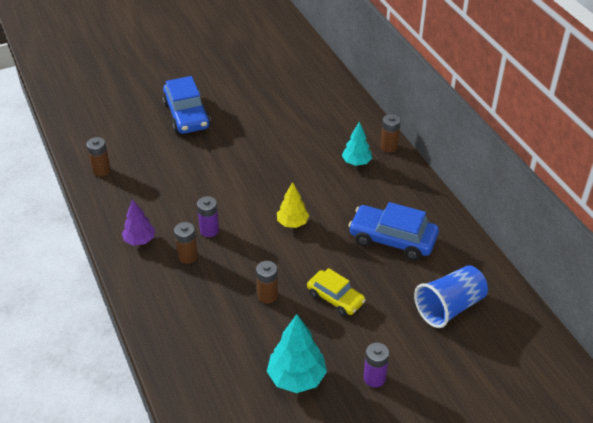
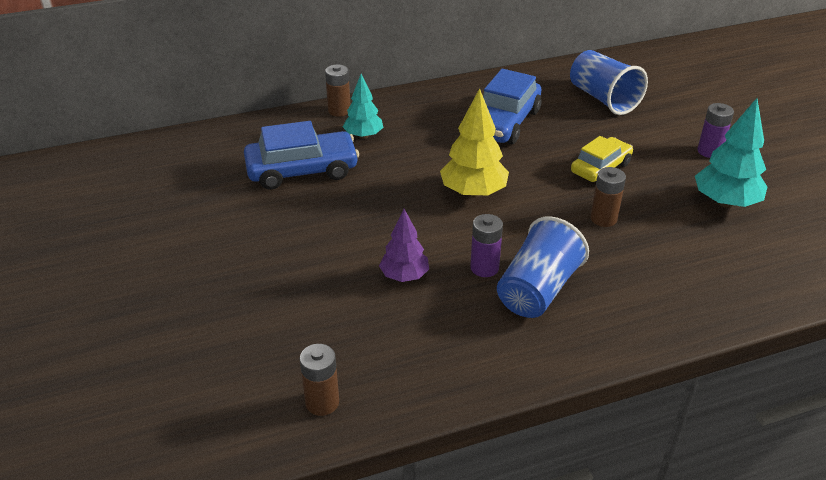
camera: 85 degrees left, 5 degrees down
(140, 240) = (504, 344): purple tree -> purple tree (404, 276)
(187, 115) = (201, 291): blue car -> blue car (302, 170)
(188, 256) = (537, 290): brown battery -> blue cup
(292, 223) = (473, 193): yellow tree -> yellow tree, size x1.54

